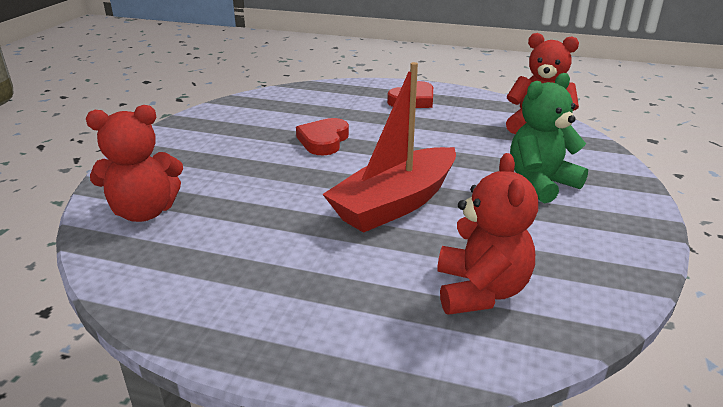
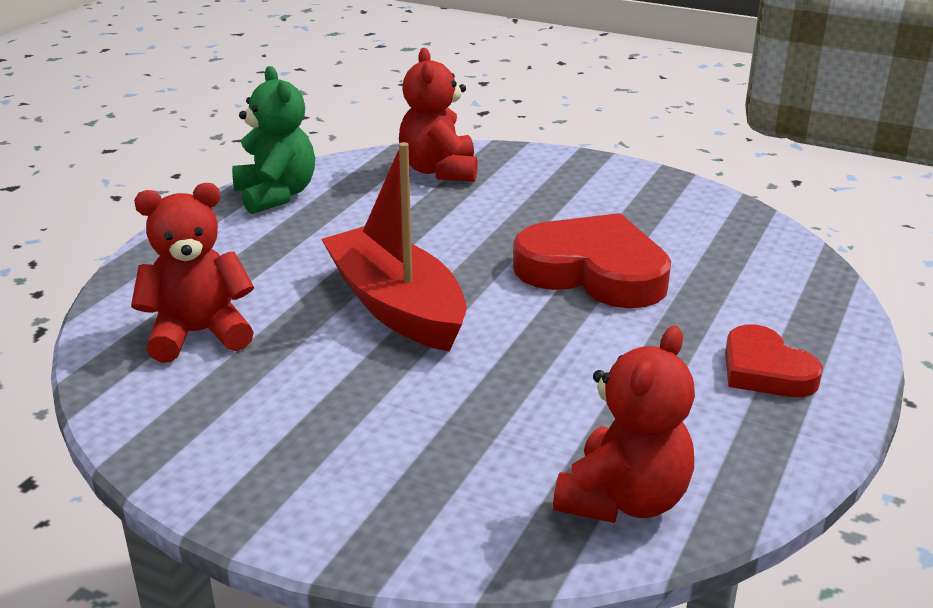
camera: 100 degrees right, 0 degrees up
(323, 141) = (593, 271): red heart -> red heart, size x1.72
(480, 291) = (198, 334): red teddy bear -> red teddy bear turned 150 degrees clockwise
(540, 183) = (403, 439): green teddy bear -> green teddy bear (276, 195)

